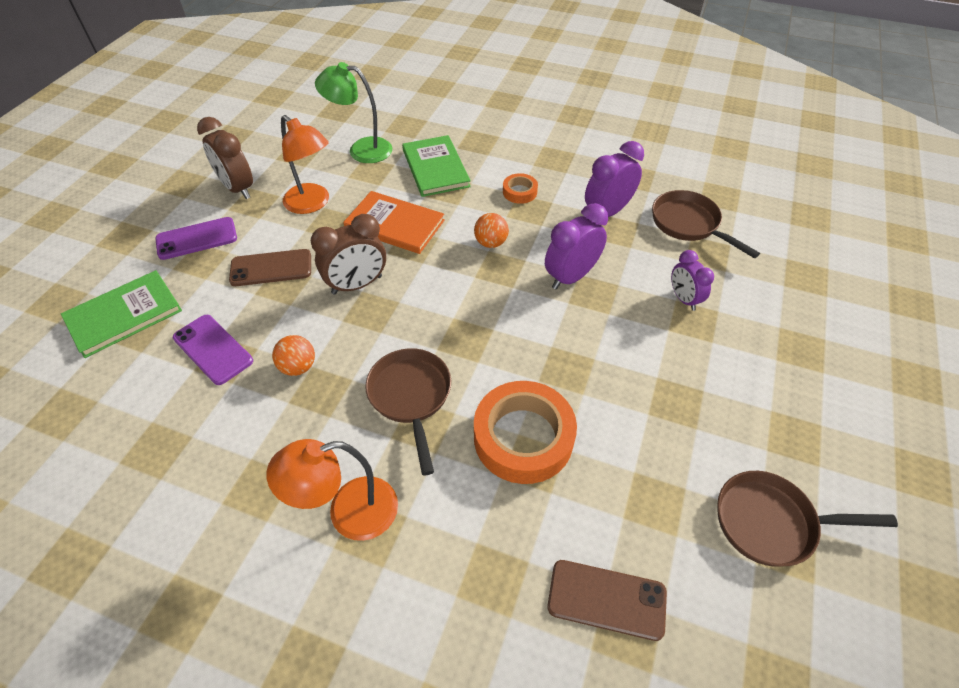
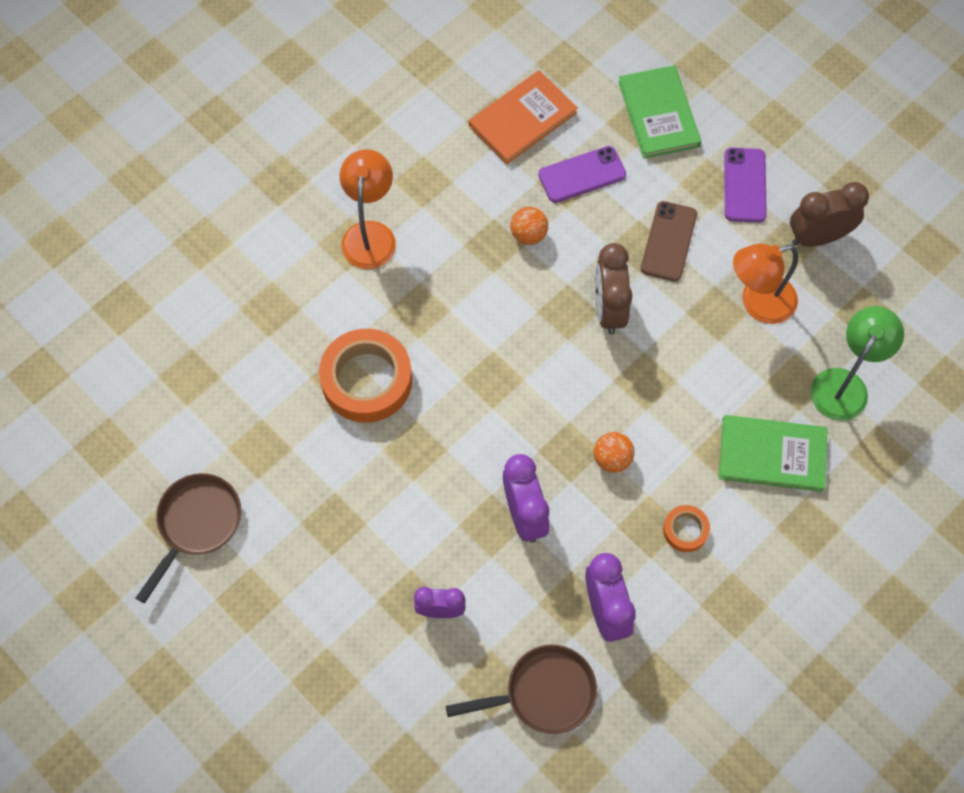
camera: 115 degrees right, 15 degrees up
(394, 225) = (685, 374): orange book -> orange book (522, 119)
(411, 397) = (451, 311): brown pan -> none
(606, 599) = (214, 374): brown phone -> none

